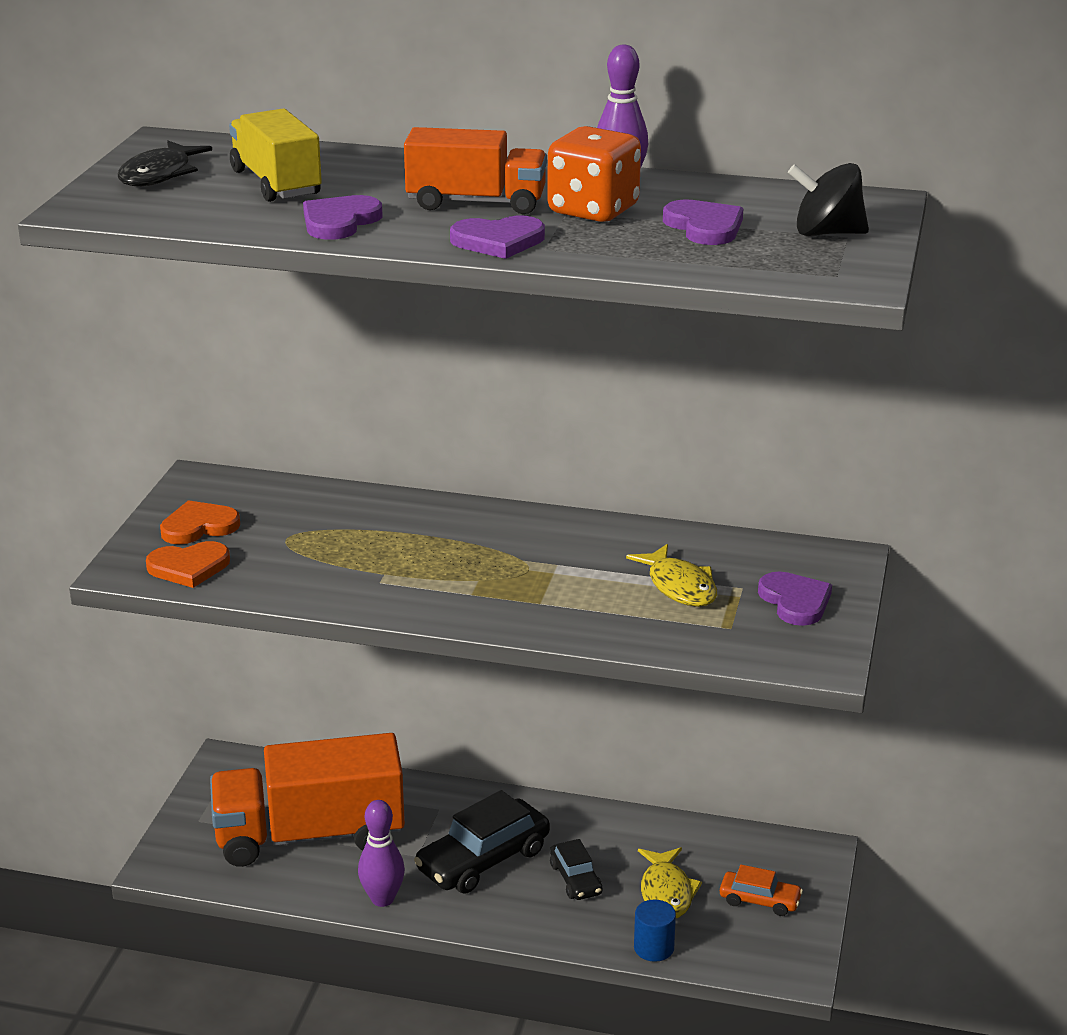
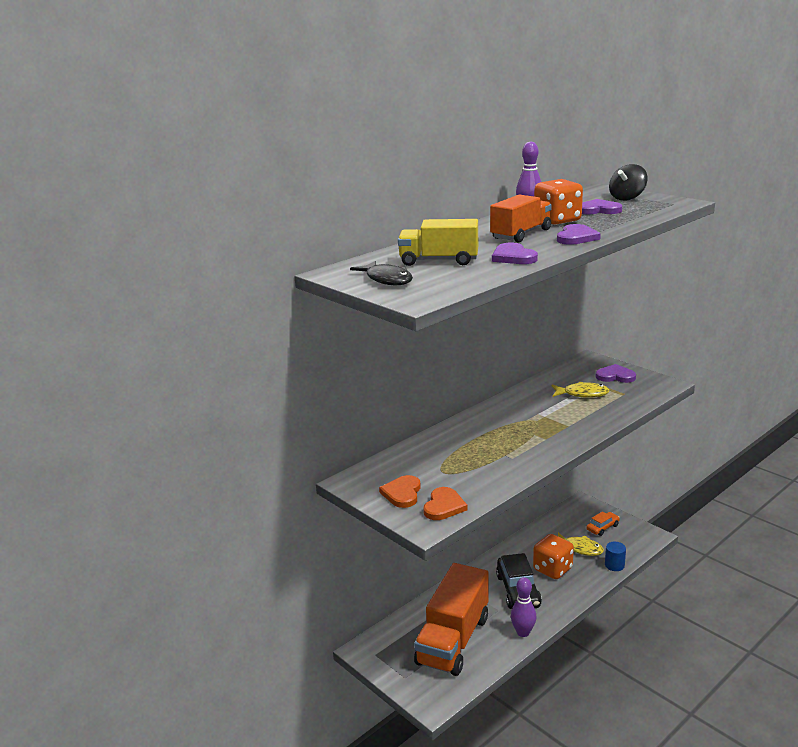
camera: 55 degrees left, 5 degrees down
(575, 879) = (552, 569): black car -> orange dice

